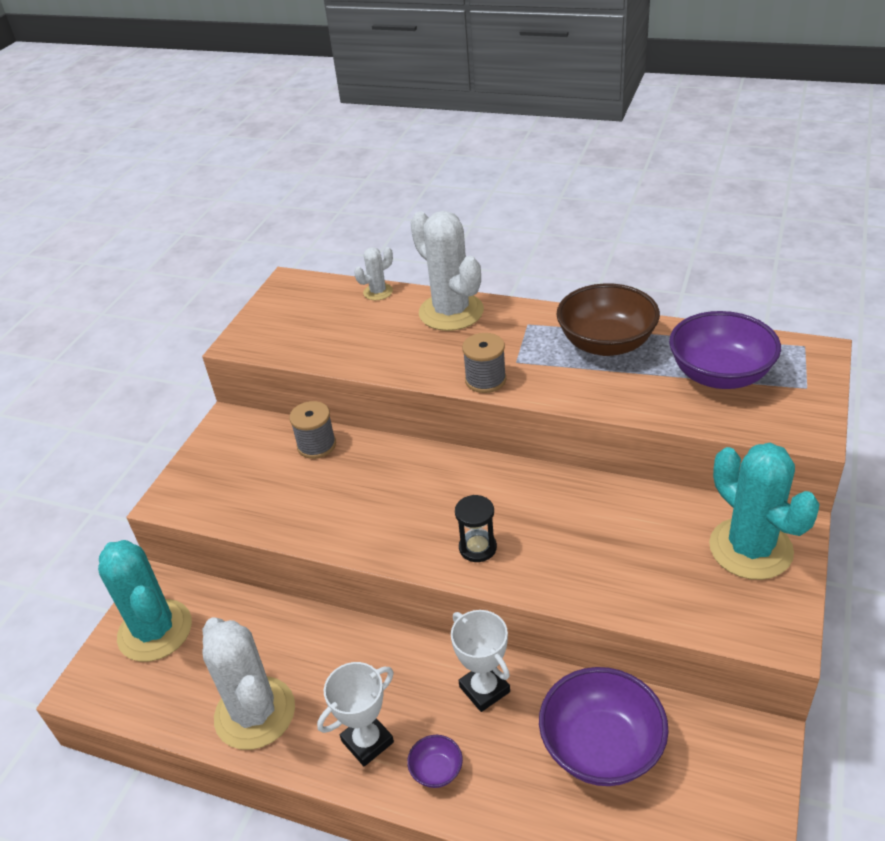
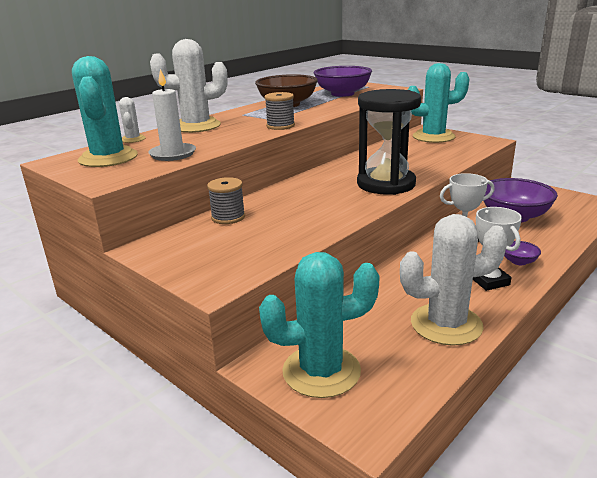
camera: 70 degrees left, 15 degrees down
(308, 309) = (108, 158): none -> turquoise cactus
(335, 345) = (173, 154): none -> white candle
(477, 548) = (386, 184): black hourglass -> black hourglass, size x2.26

